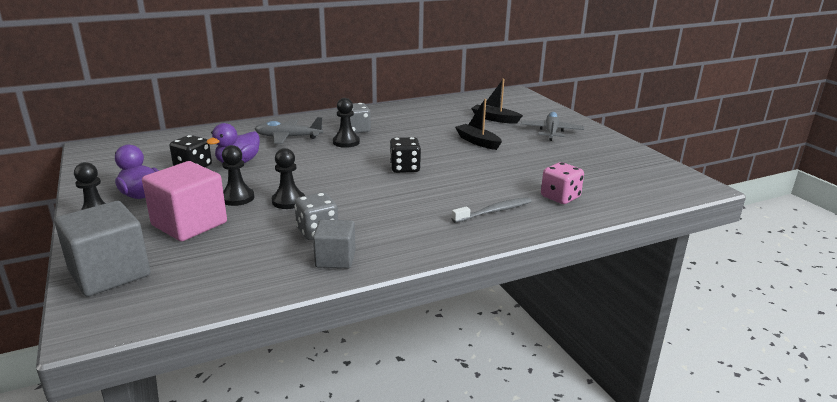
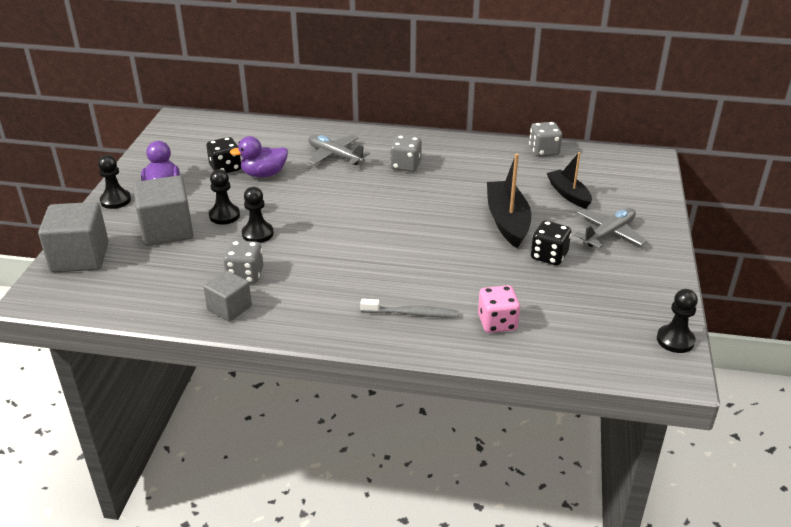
camera: 35 degrees right, 10 degrees up
(189, 224) = (167, 230): pink cube -> grey cube
(346, 142) = (378, 179): black pawn -> black pawn (675, 340)
(405, 168) = (394, 231): black dice -> black dice (549, 256)
(444, 102) = (544, 151): none -> grey dice
(477, 142) = (507, 221): black boat -> black boat, size x1.54

